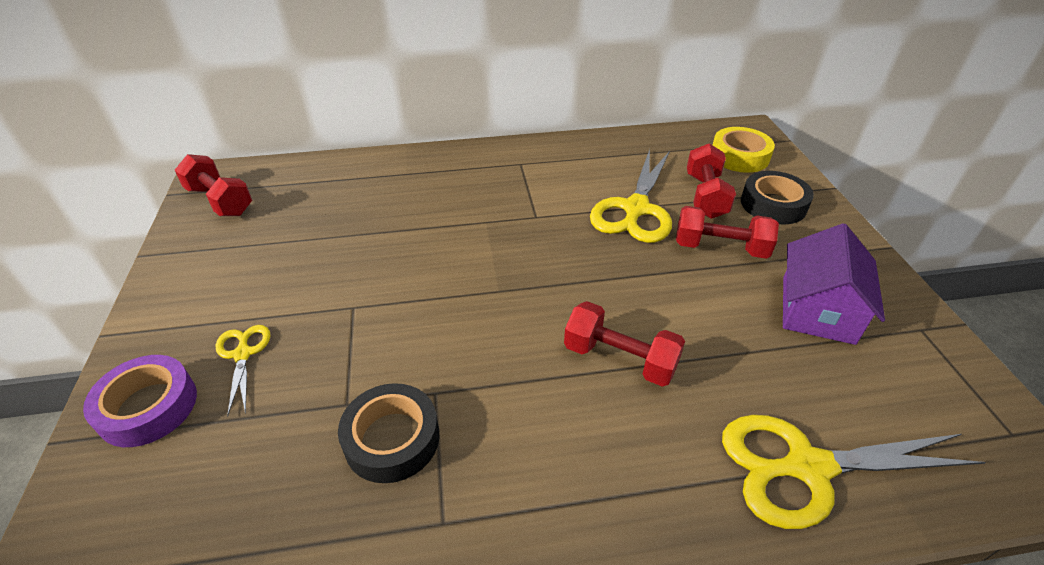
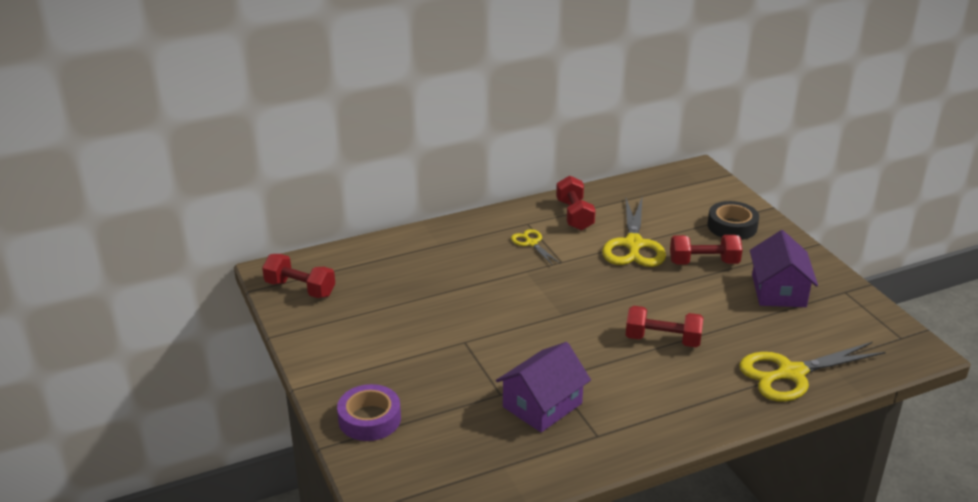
camera: 15 degrees left, 10 degrees down
(243, 354) = (408, 381): yellow scissors -> yellow scissors (531, 243)
(392, 439) = (542, 405): black tape -> purple house
(705, 196) = (681, 227): red dumbbell -> red dumbbell (574, 215)
(739, 156) = (696, 193): yellow tape -> none

